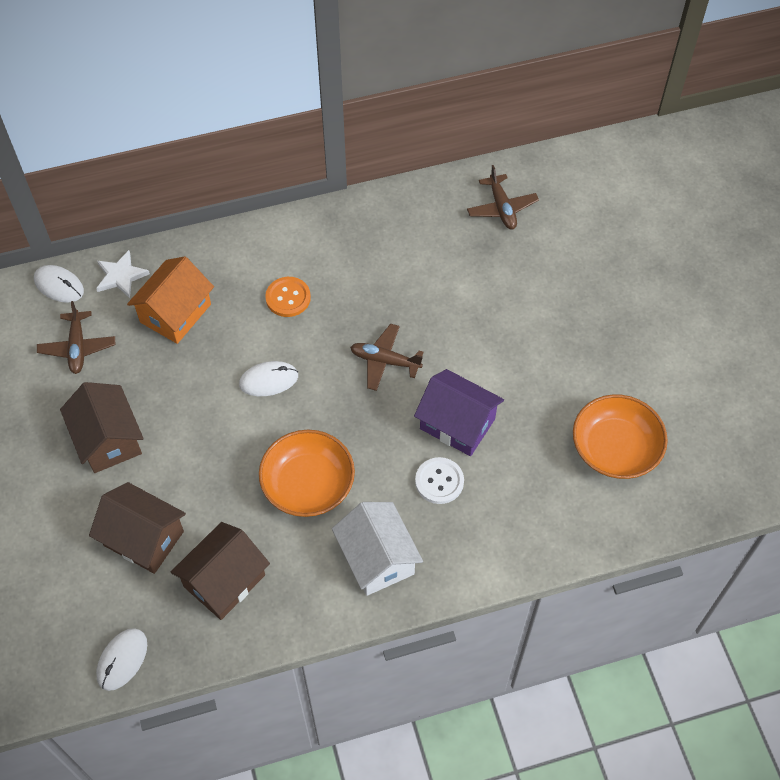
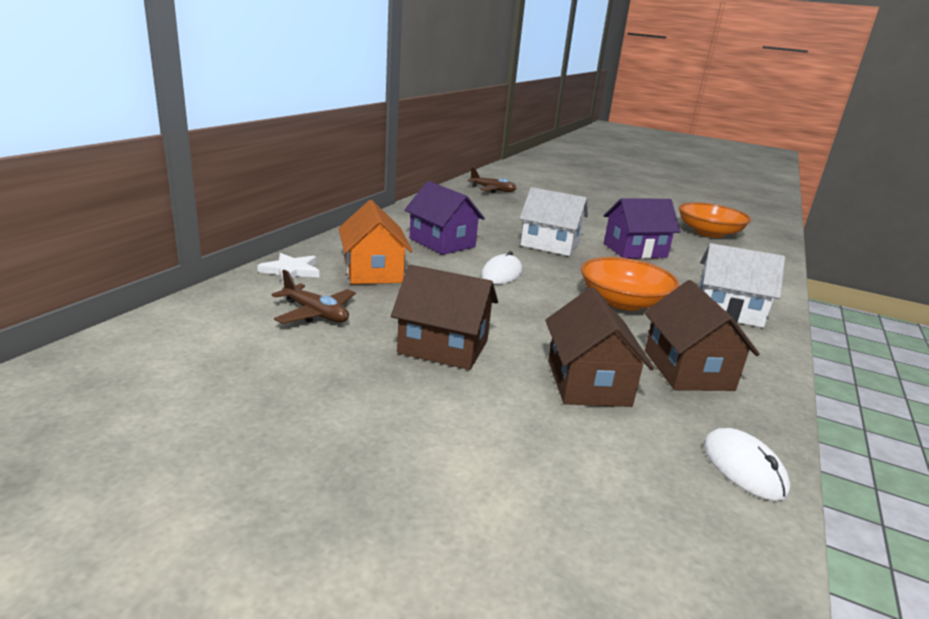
camera: 50 degrees left, 35 degrees down
(59, 285) = (235, 292): white mouse -> none
(143, 538) = (588, 383): brown house -> brown house turned 75 degrees counterclockwise
(288, 298) = (442, 243): orange button -> purple house
(385, 361) = (550, 245): brown plane -> white house
(439, 481) = (677, 271): white button -> none

